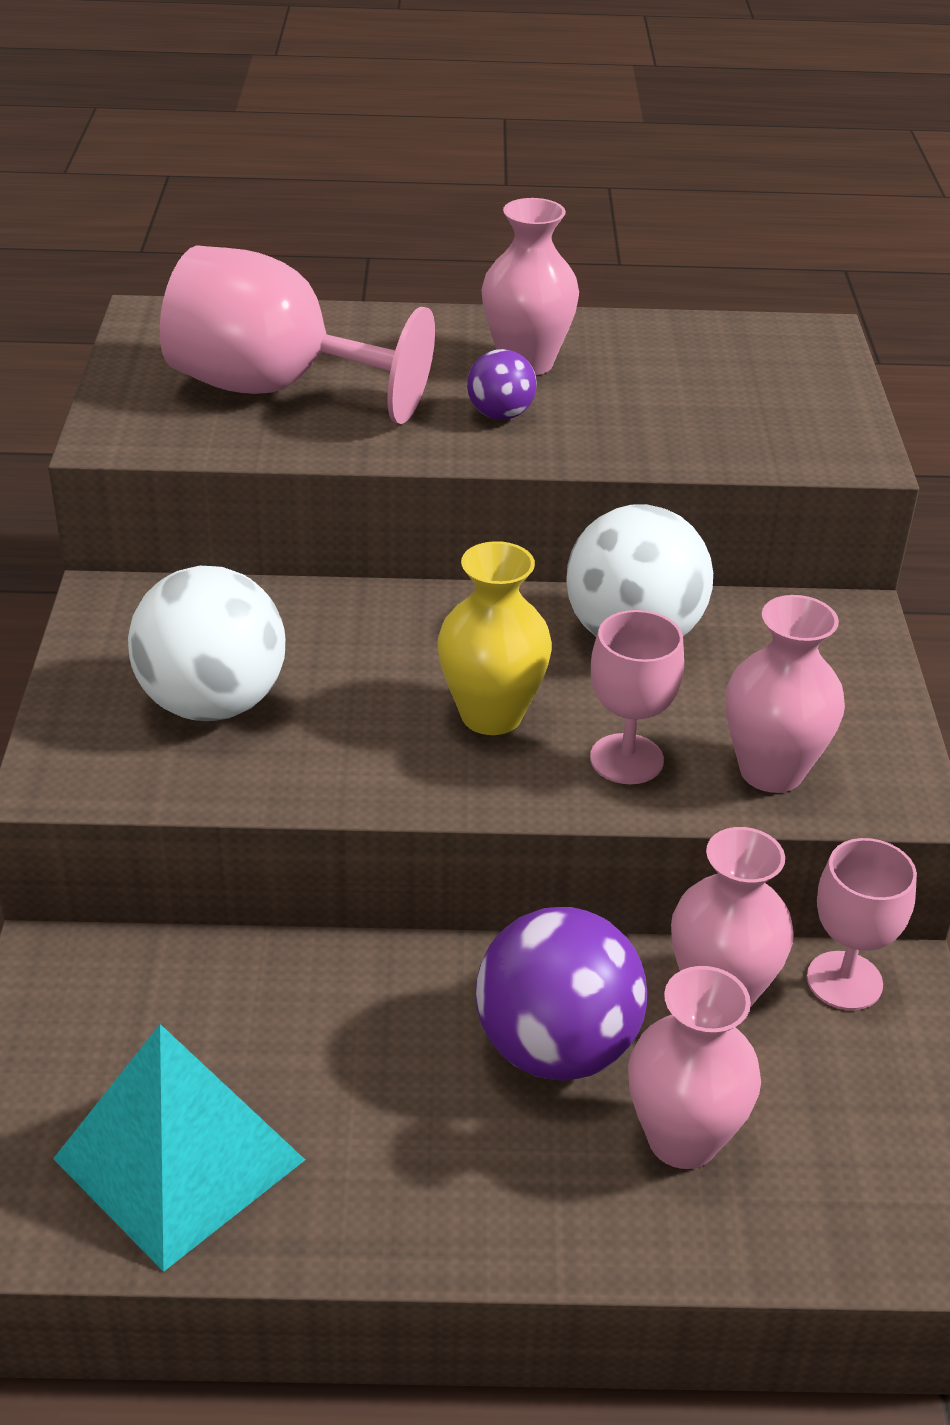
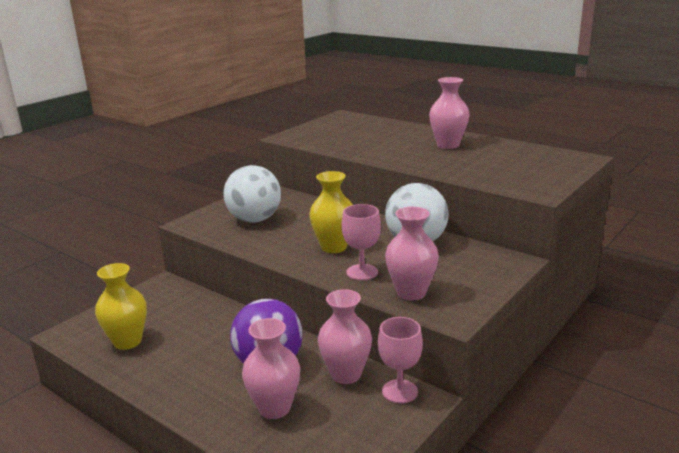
camera: 40 degrees right, 15 degrees down
(179, 1159) = (127, 341): turquoise pyramid -> yellow vase
(273, 388) = (351, 136): pink goblet -> none
(500, 415) = (415, 155): purple ball -> none

